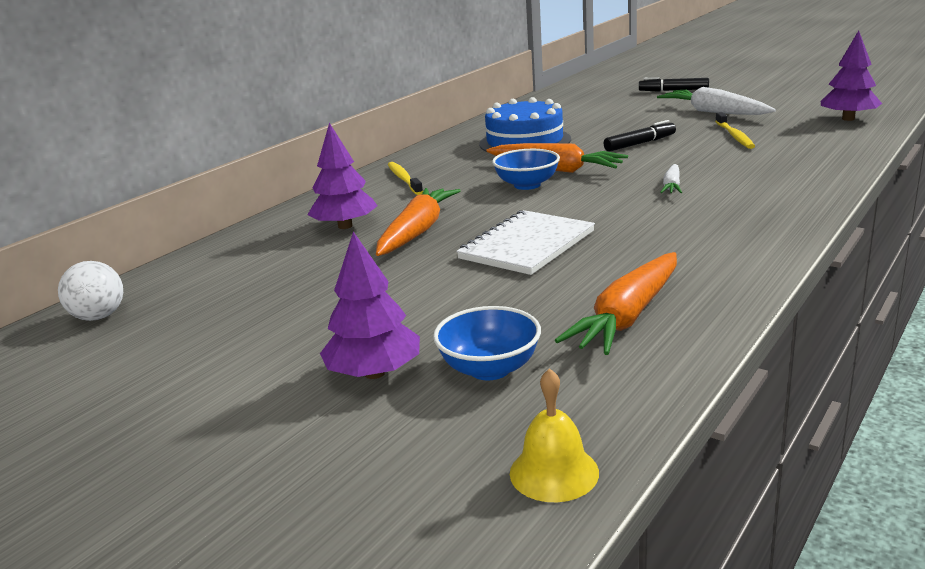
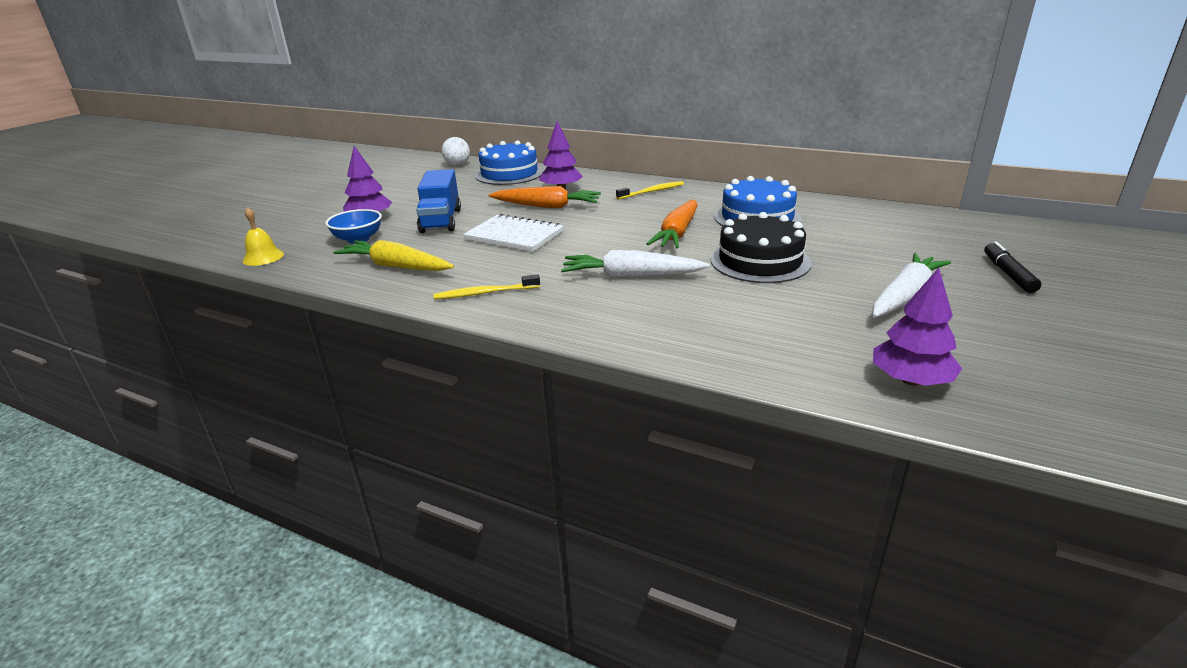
camera: 80 degrees right, 5 degrees up
(222, 265) = (509, 174): none -> blue cake
(432, 302) = (441, 220): none -> blue truck
(527, 185) = (637, 227): blue bowl -> none
(628, 316) = (396, 266): orange carrot -> yellow carrot
(640, 144) = (760, 261): black marker -> black cake
(672, 186) = (631, 276): white carrot -> white carrot, size x1.90
(734, 136) = (800, 305): yellow toothbrush -> yellow toothbrush (484, 293)

